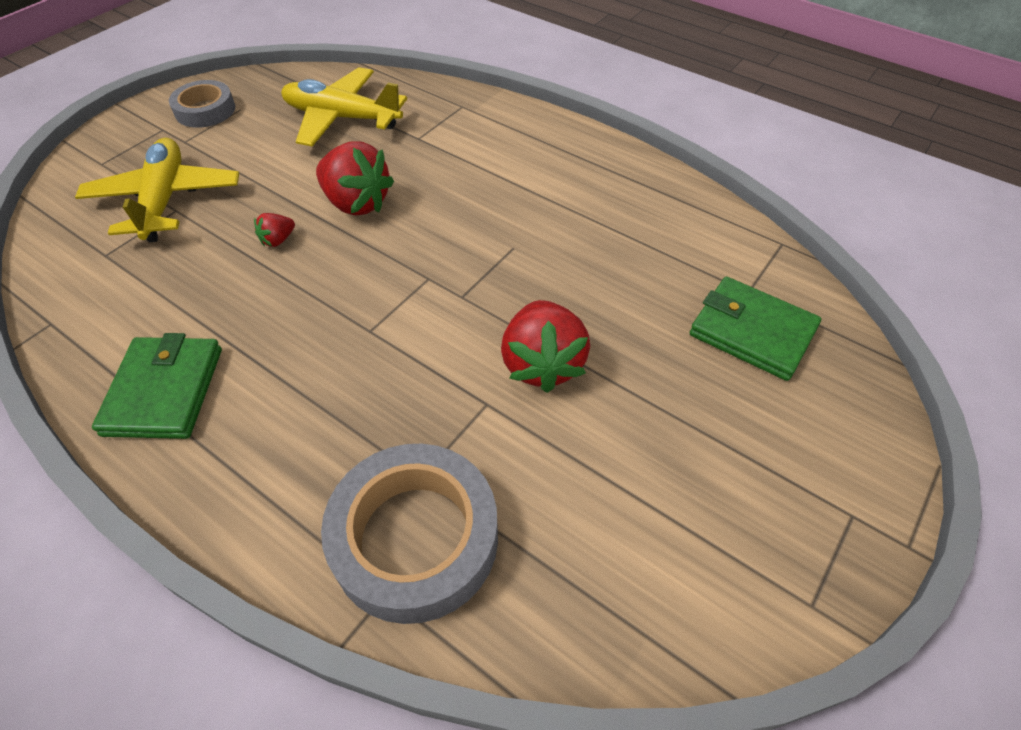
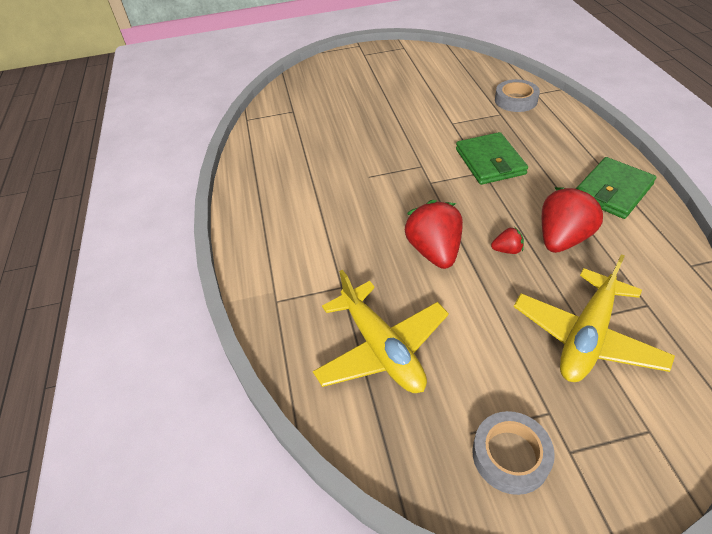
camera: 135 degrees left, 5 degrees down
(415, 538) = (515, 100): grey tape -> grey tape, size x0.59
(542, 364) = (414, 125): red strawberry -> red strawberry (562, 238)
(752, 332) = (316, 99): green wallet -> green wallet (490, 161)

